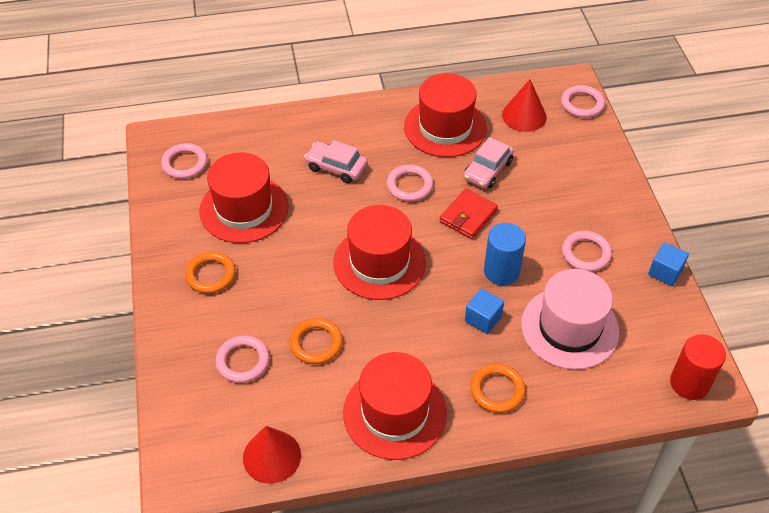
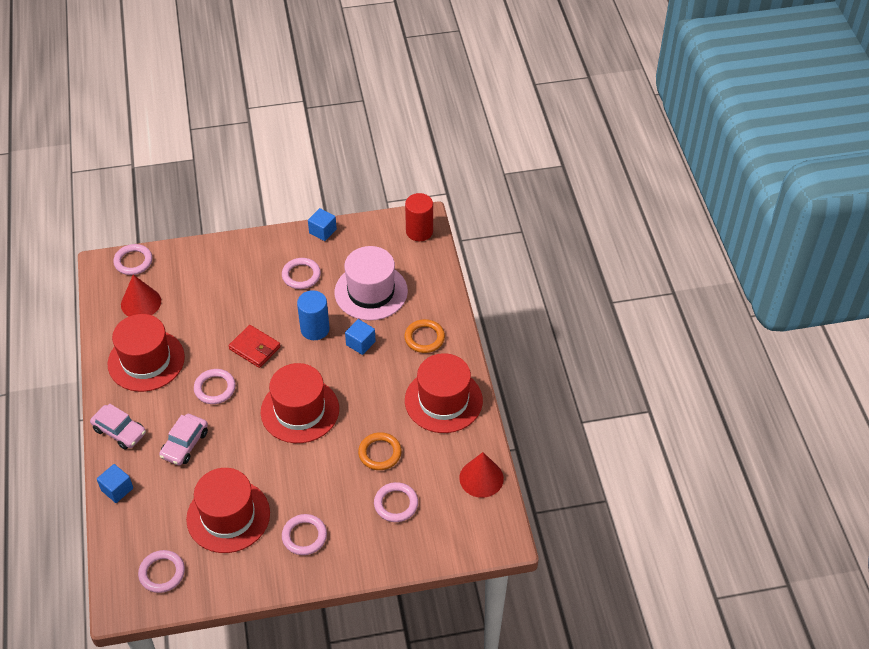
camera: 90 degrees left, 0 degrees up
(210, 275) = (304, 536): orange ring -> pink ring
(284, 122) = (117, 489): none -> blue cube
(488, 170) = (203, 332): pink car -> pink car (119, 431)

